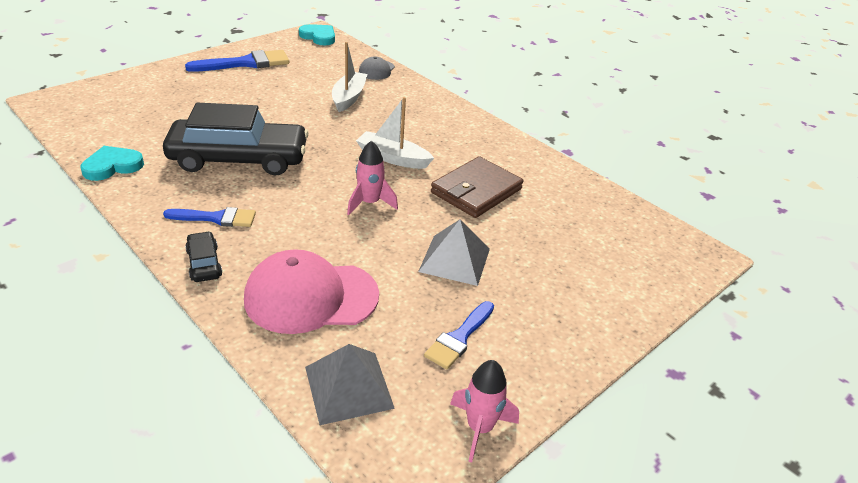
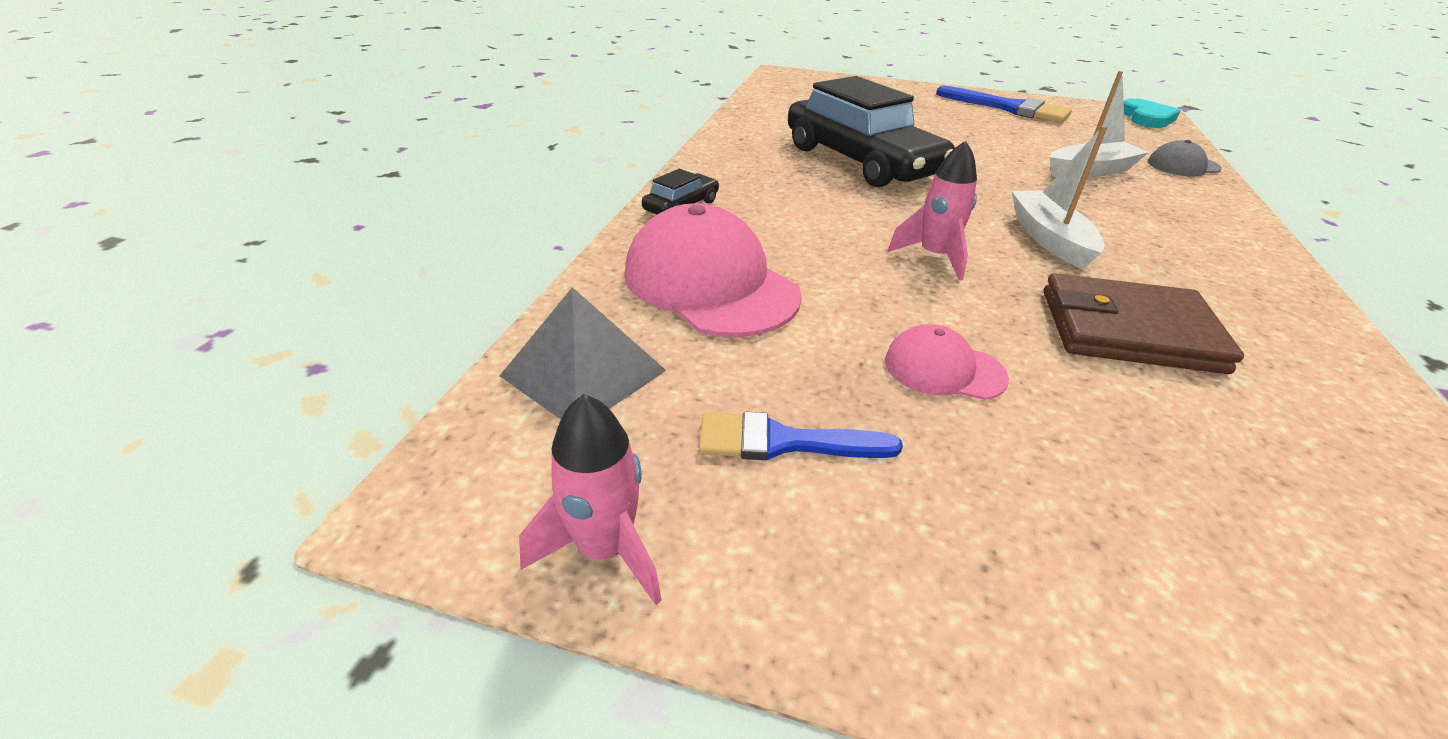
camera: 60 degrees right, 0 degrees up
(112, 166) = (749, 121): turquoise heart -> none
(216, 218) = (755, 186): blue brush -> none
(454, 259) = (944, 369): grey pyramid -> pink cap

